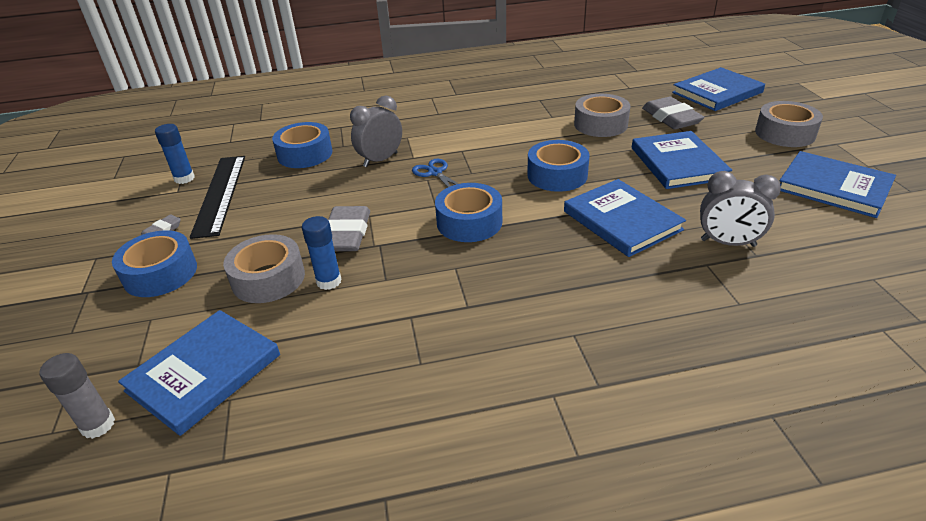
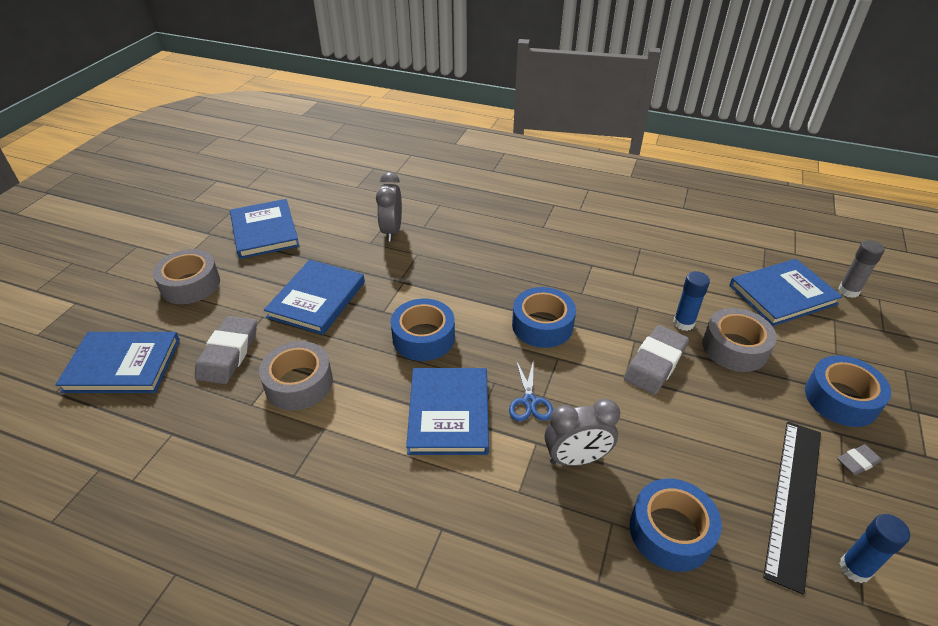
camera: 150 degrees left, 5 degrees up
(622, 220) = (431, 273): blue book -> blue book (448, 413)
(728, 243) = (392, 231): grey clock -> grey clock turned 135 degrees counterclockwise

